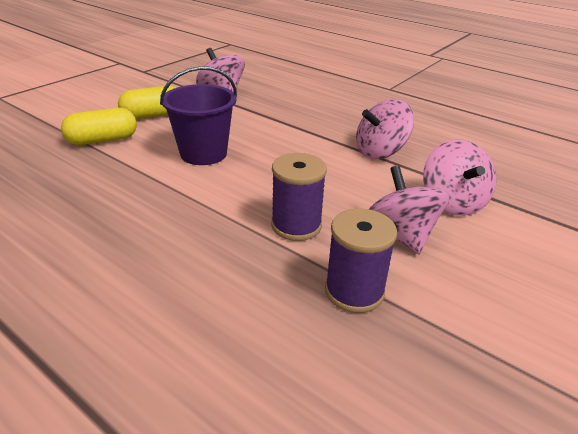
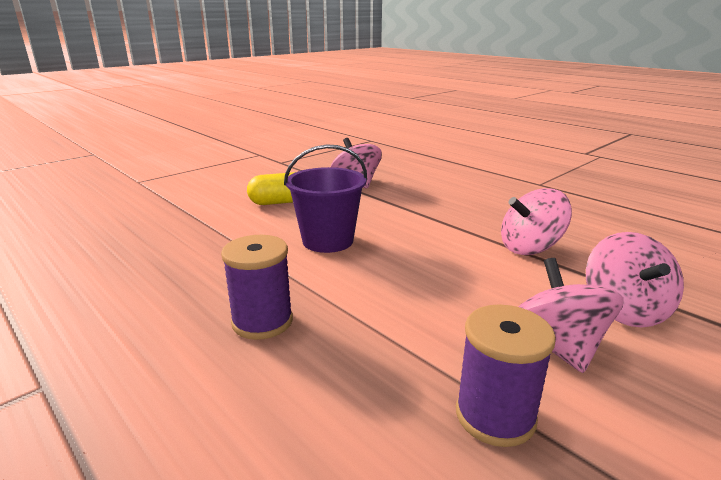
camera: 10 degrees right, 10 degrees down
(102, 140) = (226, 223): yellow capsule -> none
(296, 225) = (424, 325): purple spool -> purple spool (262, 321)

